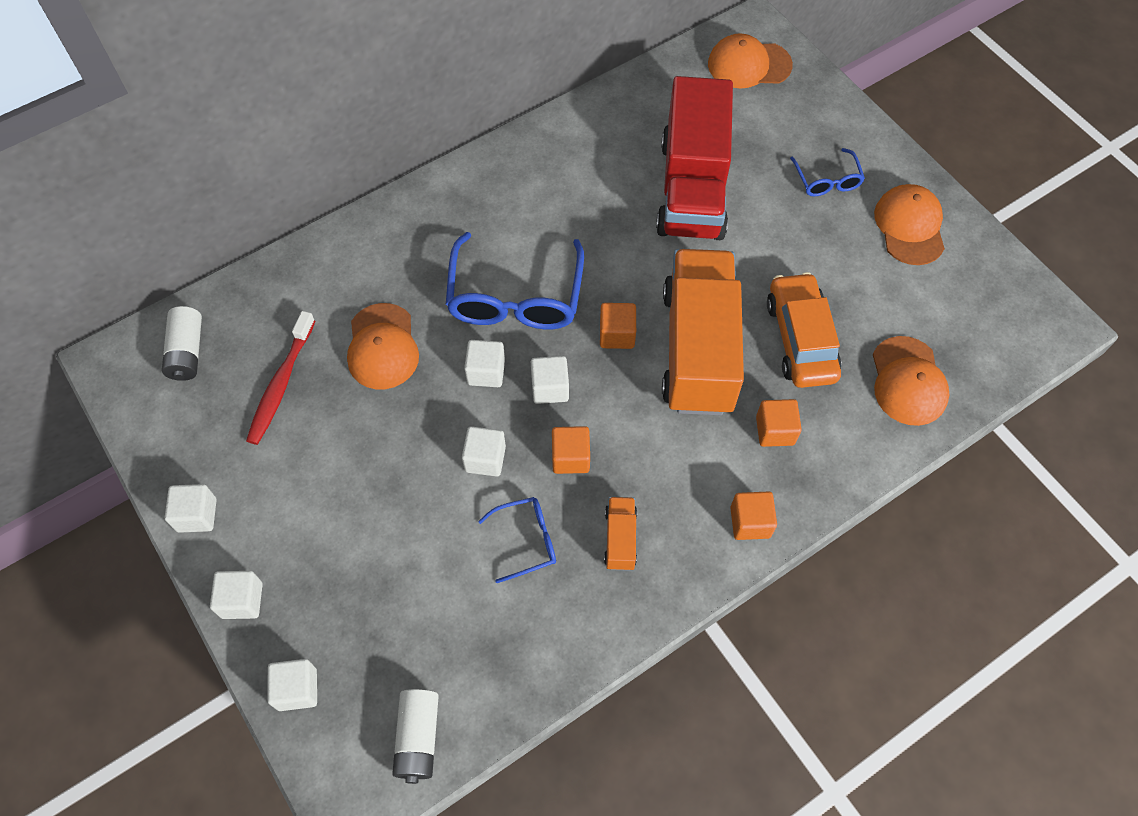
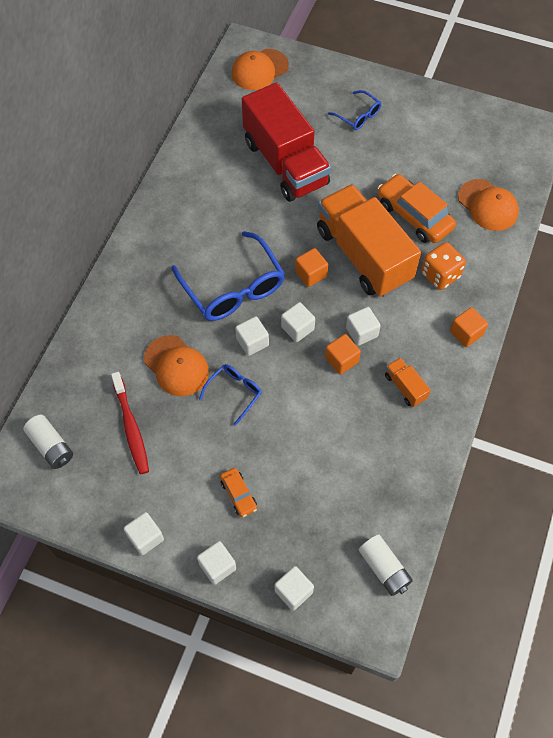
camera: 35 degrees left, 0 degrees up
(330, 535) = (238, 494): none -> orange car
(485, 459) = (293, 392): white cube -> white cube (361, 332)
(526, 540) = (355, 422): blue glasses -> blue glasses (234, 392)
(775, 430) = (440, 275): orange cube -> orange dice
(909, 226) = (423, 117): orange cap -> none

